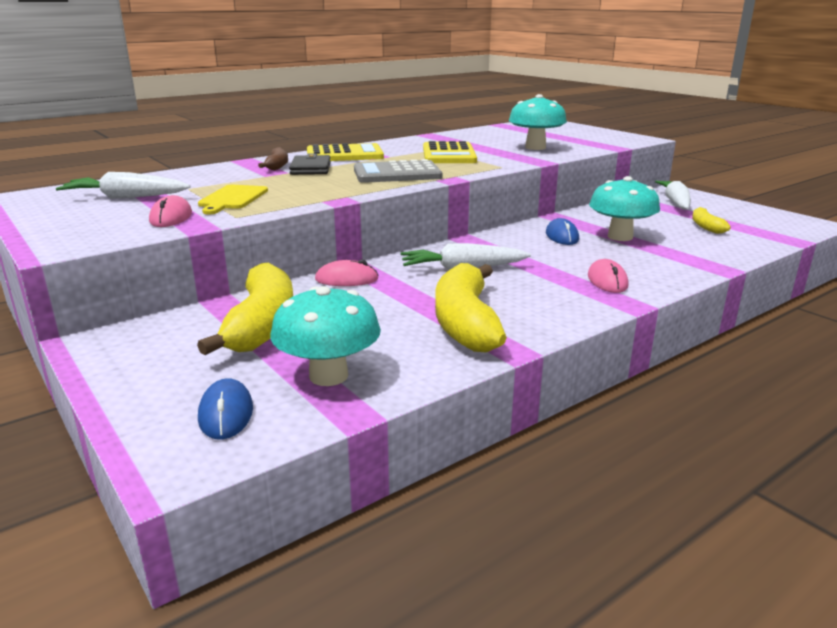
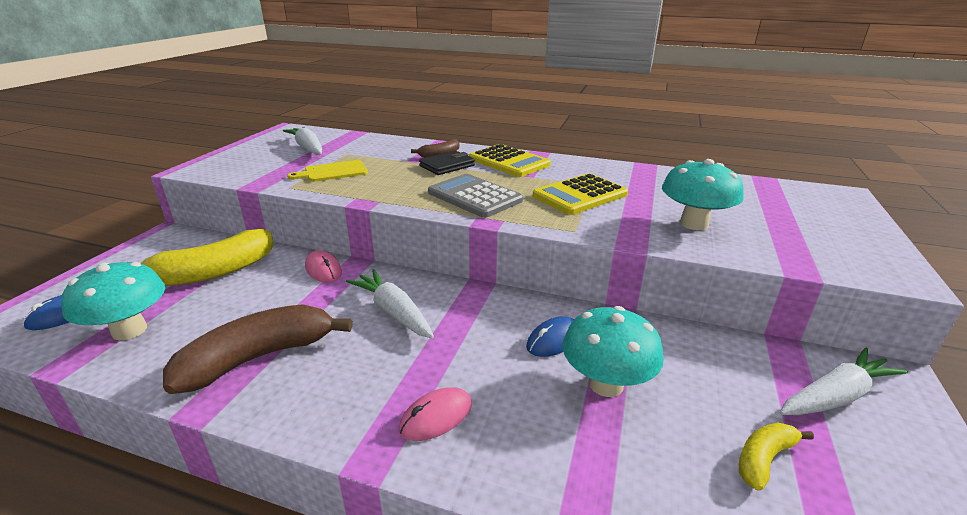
camera: 55 degrees right, 5 degrees up
(171, 217) = (272, 172): pink mouse -> none
(466, 323) = (258, 358): yellow banana -> brown banana

